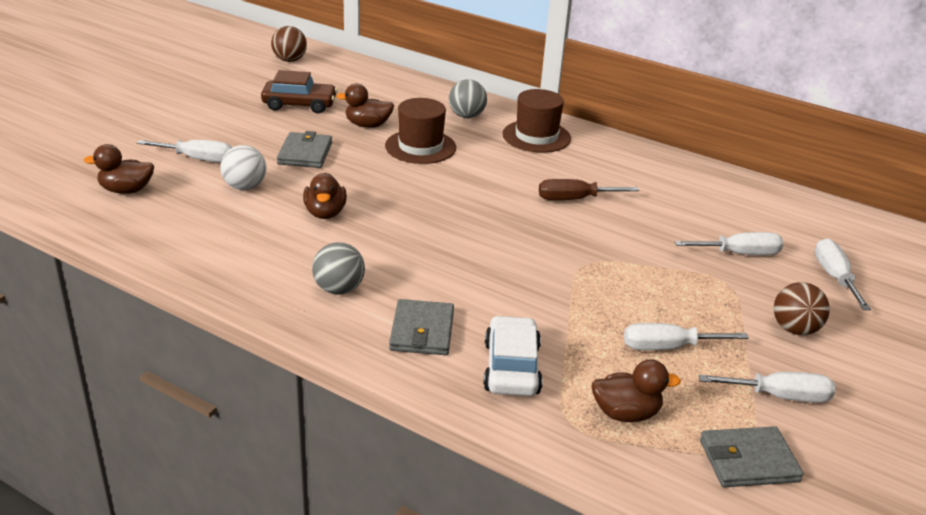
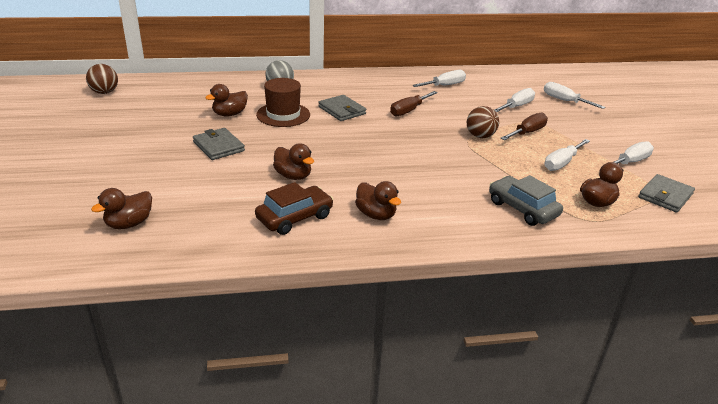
camera: 40 degrees left, 0 degrees up
(198, 159) = (148, 180): white screwdriver -> white screwdriver (444, 85)
(245, 187) = (214, 183): white ball -> none
(299, 105) = (162, 118): brown car -> brown car (294, 217)
(339, 289) = (376, 215): grey ball -> brown duck
(422, 331) = (454, 213): grey wallet -> grey wallet (342, 110)
(511, 368) = (522, 208): white car -> grey car
(536, 136) = (336, 85): brown hat -> none
(690, 291) = (527, 132): none -> brown screwdriver
(794, 329) = (588, 130): brown ball -> brown ball (480, 136)

